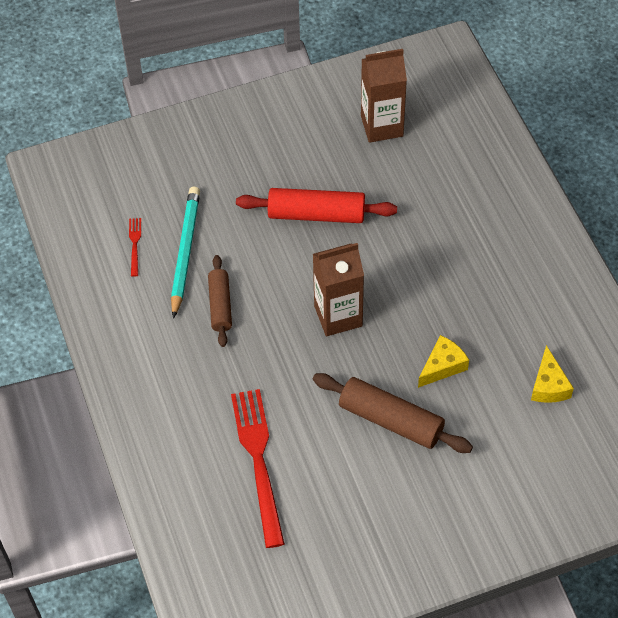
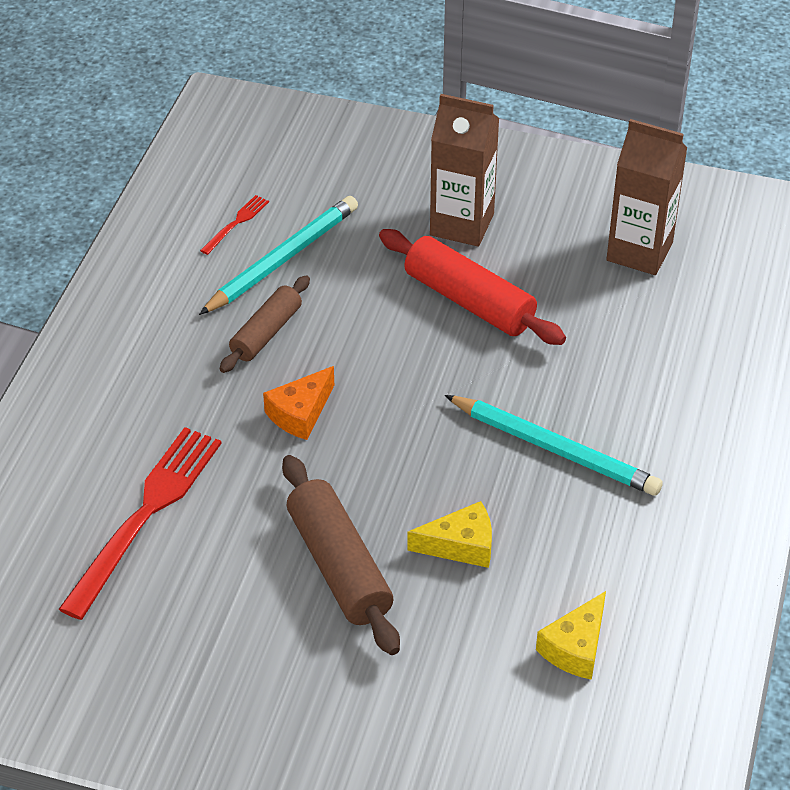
camera: 35 degrees right, 10 degrees down
(286, 343) = (300, 413): none -> orange cheese
(338, 316) = (388, 419): brown carton -> brown carton (462, 224)
(441, 277) = (555, 449): none -> turquoise pencil

